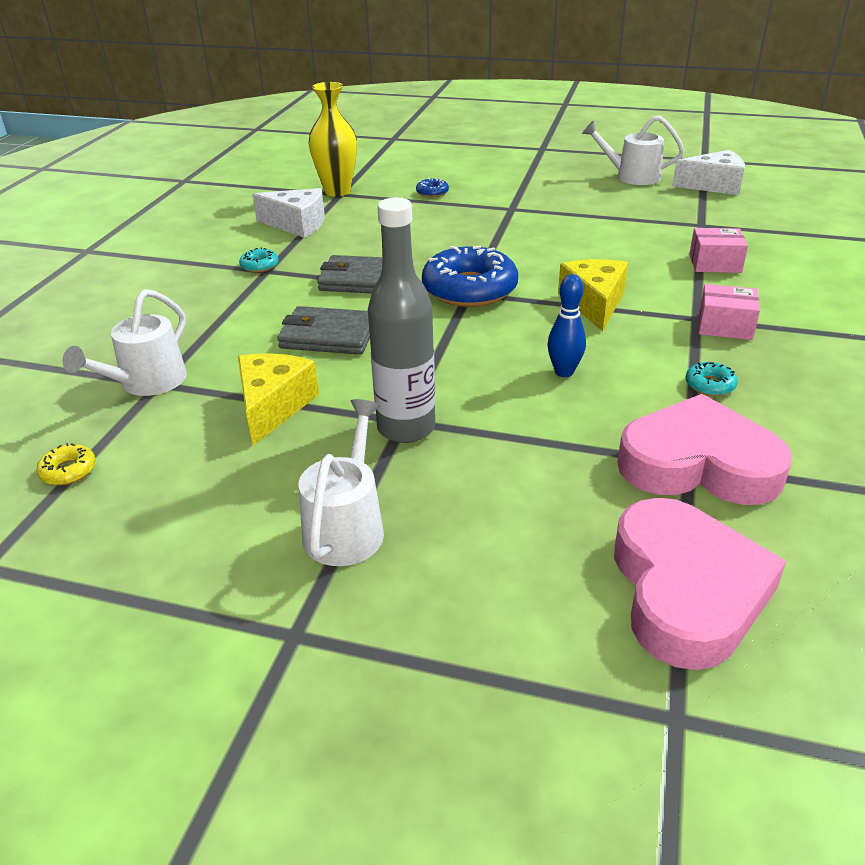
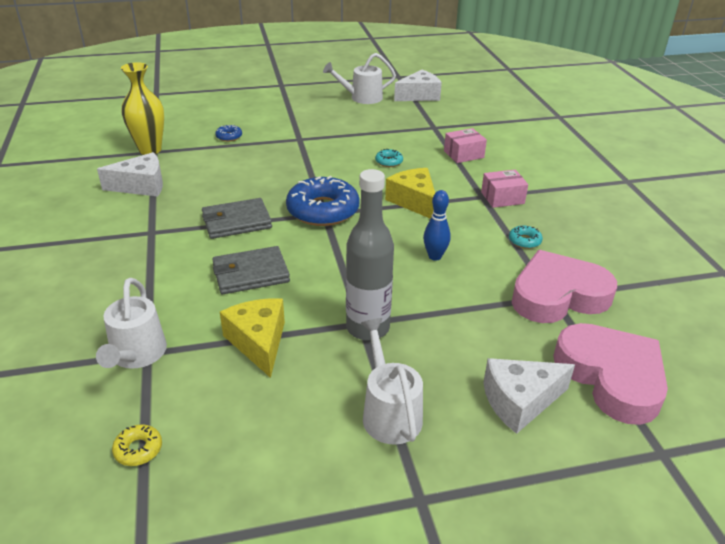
camera: 30 degrees left, 0 degrees up
(259, 266) = (141, 229): turquoise donut -> turquoise donut (389, 162)
(522, 573) = (520, 401): none -> white cheese

